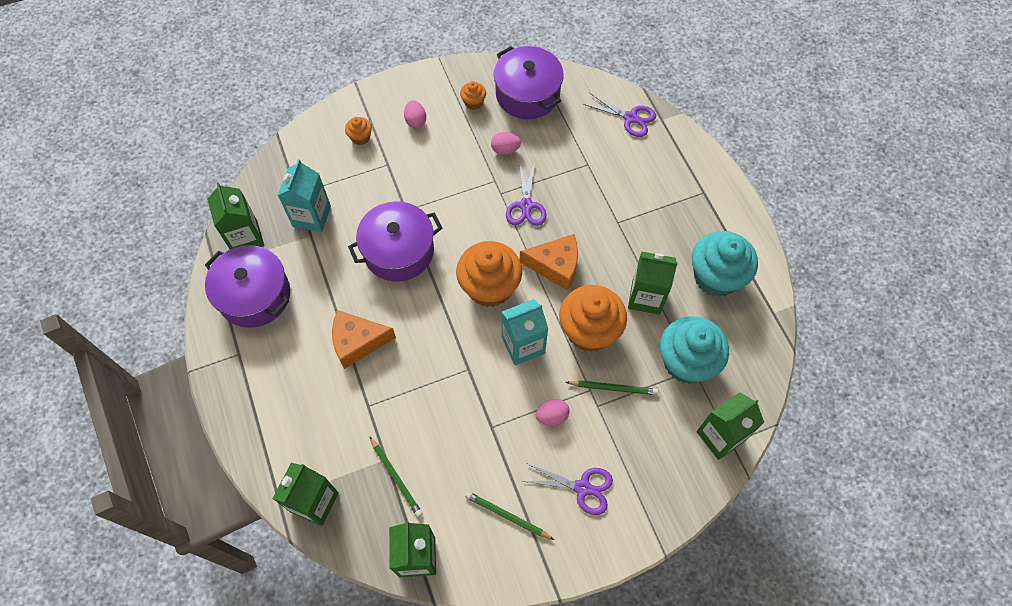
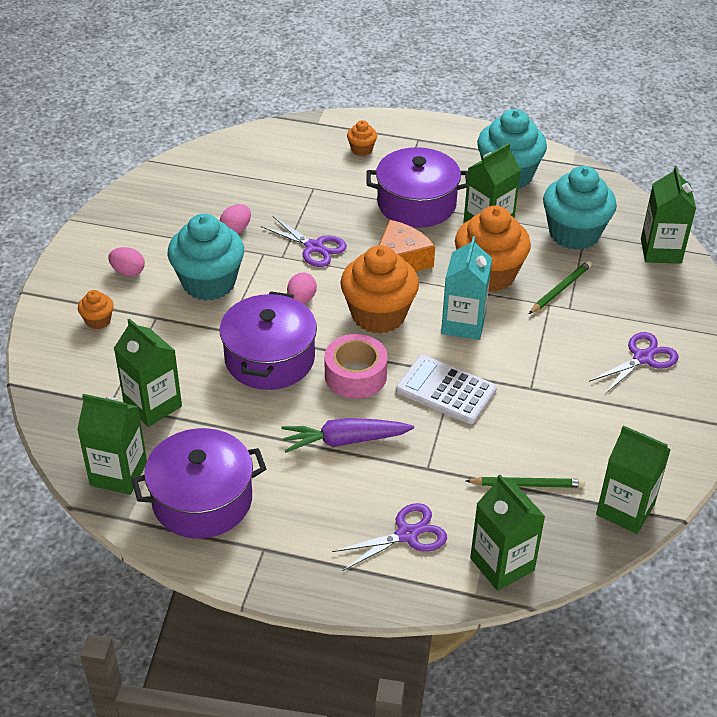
camera: 55 degrees left, 20 degrees down
(311, 216) = (153, 405): turquoise carton -> green carton
(358, 342) = (345, 441): orange cheese -> purple carrot
(421, 310) = (355, 375): none -> pink tape
(441, 170) = (209, 283): none -> turquoise cupcake
(448, 374) = (446, 390): none -> white calculator
(473, 102) = (155, 223): orange cupcake -> orange cupcake (361, 149)
(507, 516) = (632, 422): green pencil -> none
(527, 94) = (191, 184): purple pot -> purple pot (416, 204)
(552, 416) = (554, 342): pink egg -> pink egg (301, 299)
(630, 118) = (294, 139): purple scissors -> purple scissors (407, 534)

